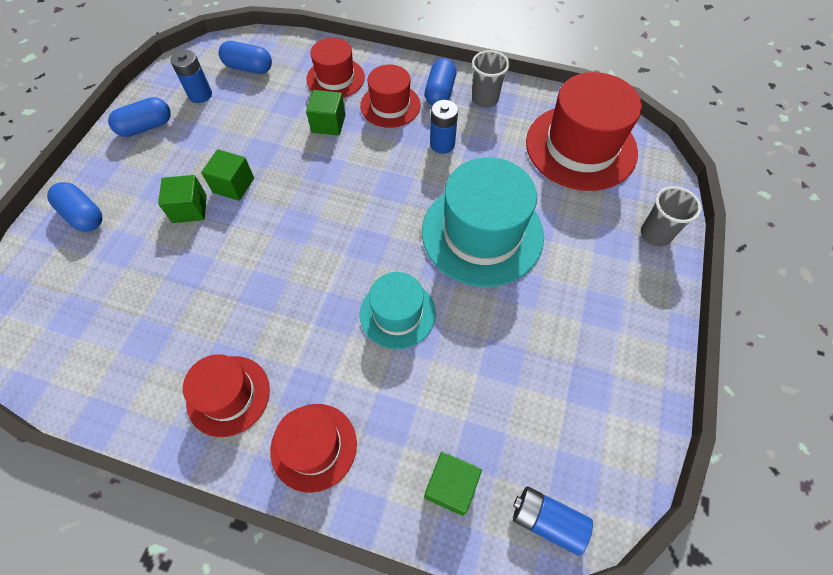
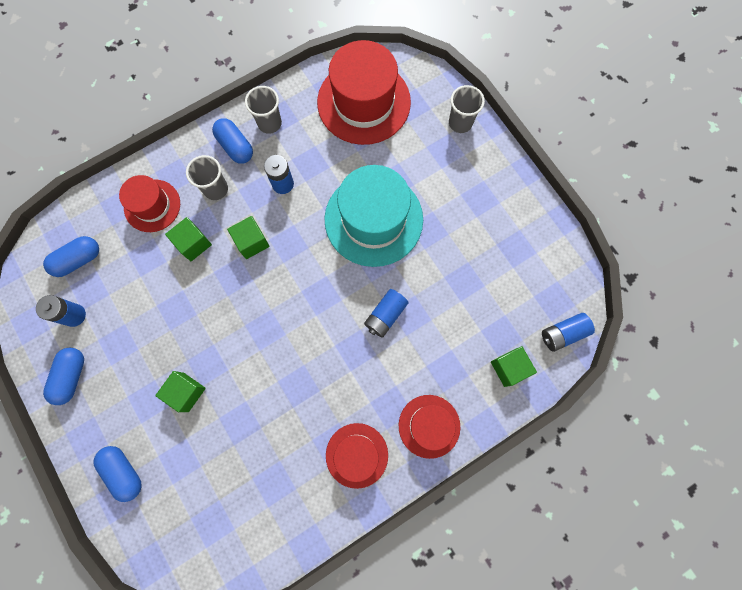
camera: 50 degrees left, 15 degrees up
(83, 215) = (124, 472): blue capsule -> blue capsule turned 60 degrees clockwise
(233, 185) = (191, 348): green cube -> green cube (252, 242)
(390, 105) = (216, 189): red hat -> grey cup
(397, 313) = (385, 315): turquoise hat -> blue battery

